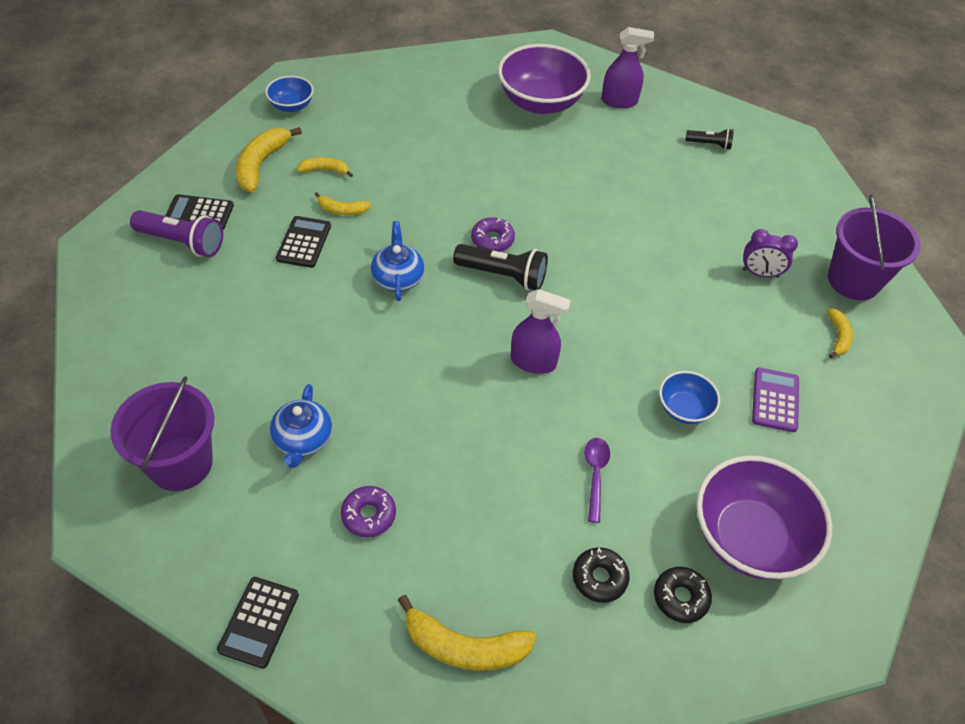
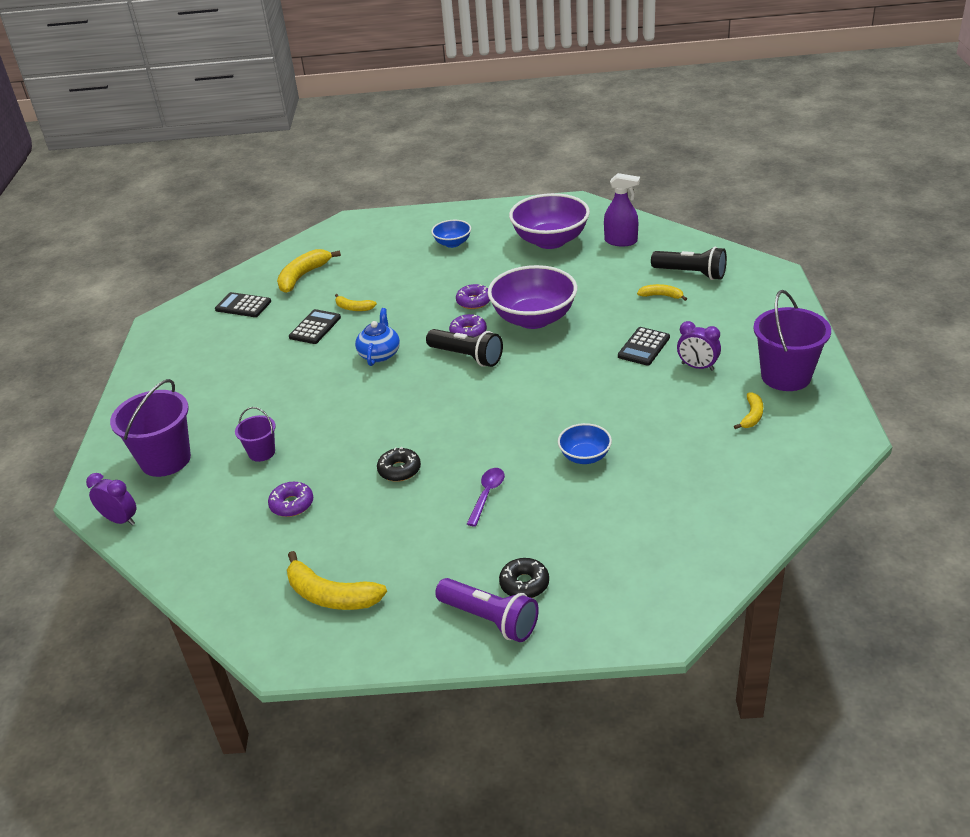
camera: 20 degrees right, 15 degrees down
(153, 565) = (120, 520): none -> purple clock
(182, 242) = (223, 323): purple flashlight -> purple flashlight (490, 619)
(259, 622) = (182, 562): black calculator -> black calculator (643, 347)
(291, 106) = (342, 239): blue bowl -> blue bowl (452, 243)
(303, 439) = (262, 452): blue teapot -> purple bucket
(325, 170) = (351, 281): yellow banana -> yellow banana (661, 296)
(483, 194) = (474, 301): none -> purple donut
(533, 362) = (467, 416): purple spray bottle -> none
(599, 578) = (460, 563): black donut -> black donut (399, 470)
(709, 144) = (691, 273): black flashlight -> black flashlight, size x1.73
(749, 537) = (604, 549): purple bowl -> purple bowl (534, 319)
(775, 400) = (671, 456): purple calculator -> none

